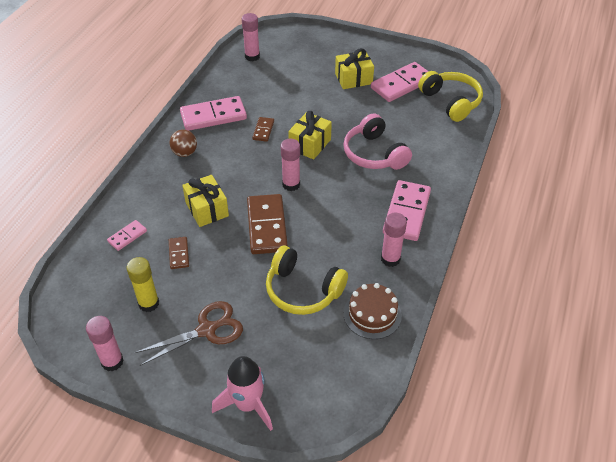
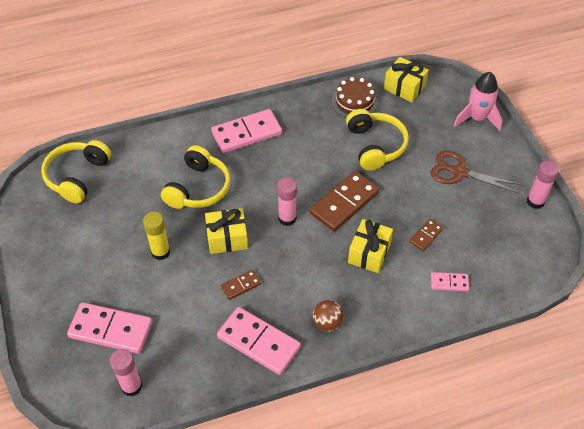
camera: 130 degrees left, 5 degrees up
(148, 303) = (480, 218): yellow glue stick -> yellow glue stick (160, 252)
(353, 79) = (99, 267): yellow gift -> yellow gift (404, 87)
(374, 154) = (198, 188): pink headphones -> yellow headphones
(390, 259) = (300, 118): pink glue stick -> none
(401, 84) = (78, 225): pink domino -> pink domino (110, 330)

